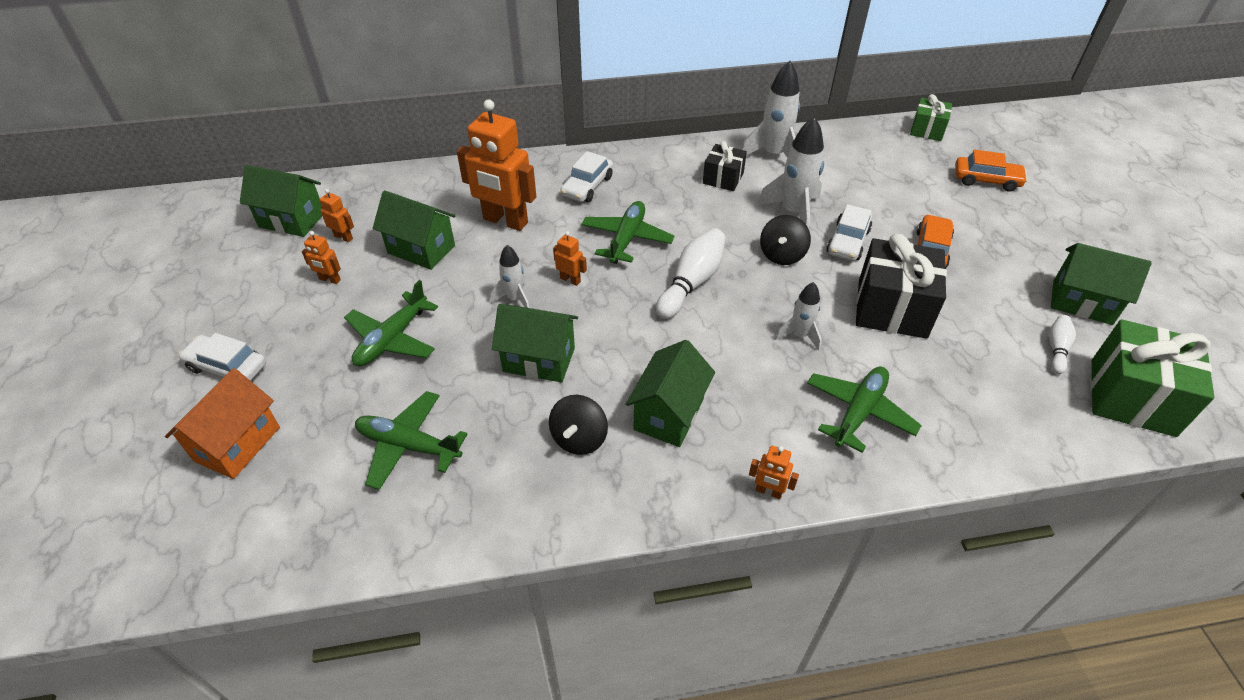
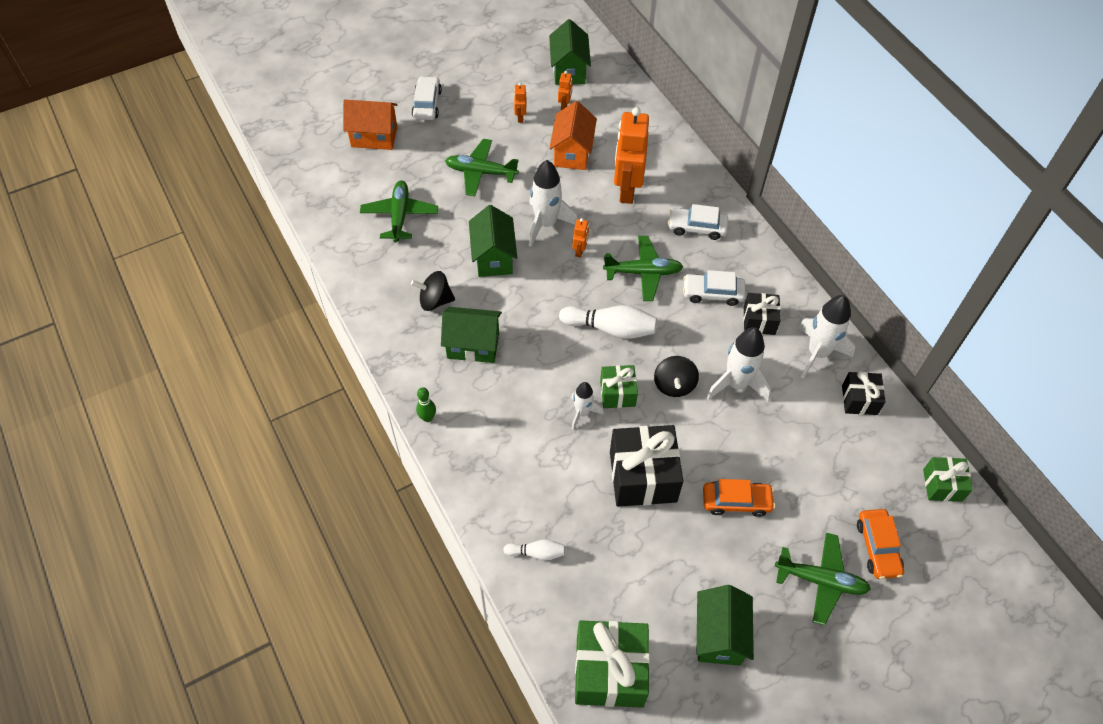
camera: 70 degrees right, 10 degrees up
(421, 249) = (572, 153): green house -> orange house
(515, 298) = (546, 224): white rocket -> white rocket, size x1.72
(768, 491) = (427, 418): orange robot -> green bowling pin
(780, 300) = (617, 393): none -> green gift
(782, 255) = (674, 385): black spinning top -> black spinning top turned 90 degrees counterclockwise
(831, 147) = (859, 400): none -> black gift
(847, 241) = (716, 432): white car -> white car (712, 293)
(859, 412) = (517, 464): green plane -> green plane (821, 580)
(1056, 349) = (645, 611): white bowling pin -> white bowling pin (537, 553)

